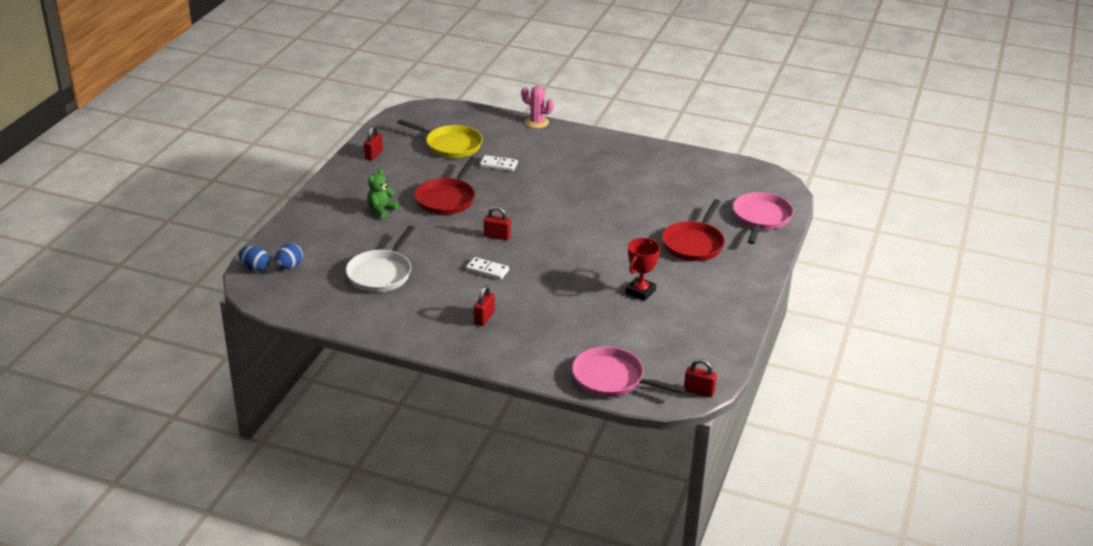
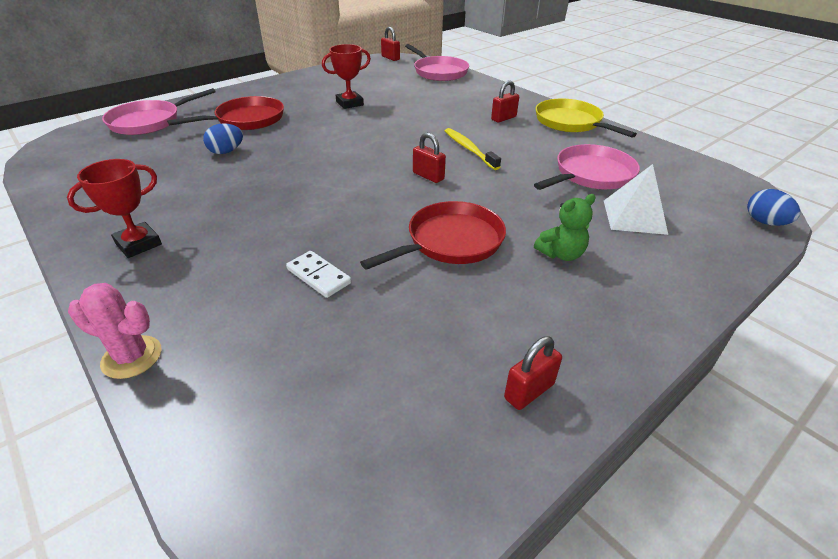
camera: 150 degrees left, 5 degrees up
(289, 266) = (713, 212): blue egg -> blue egg (226, 152)
(343, 247) = (634, 216): none -> white pyramid
(381, 273) = (591, 175): white pan -> pink pan
(450, 145) = (354, 357): yellow pan -> yellow pan (571, 123)
(487, 270) = (469, 149): white domino -> yellow toothbrush
(536, 122) = (132, 357): pink cactus -> pink cactus turned 45 degrees counterclockwise
(607, 152) = (138, 244): none -> red trophy

